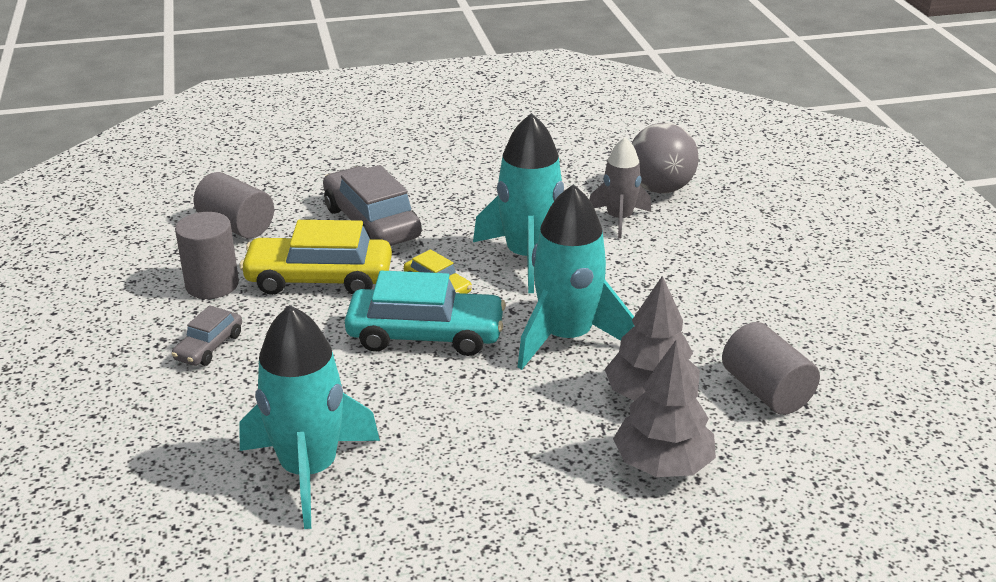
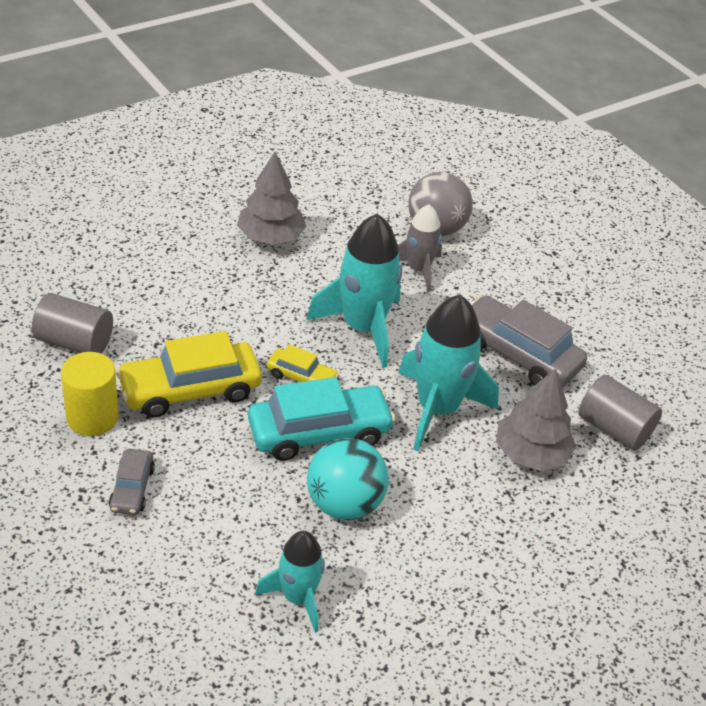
camera: 25 degrees left, 10 degrees up
(212, 284) = (92, 417): grey cylinder -> yellow cylinder
(309, 470) = (298, 597): turquoise rocket -> turquoise rocket, size x0.61
(372, 223) = (202, 314): grey car -> grey car (518, 354)
(412, 400) = (344, 504): none -> turquoise ball
(663, 463) = (570, 518): grey tree -> grey tree (271, 237)

